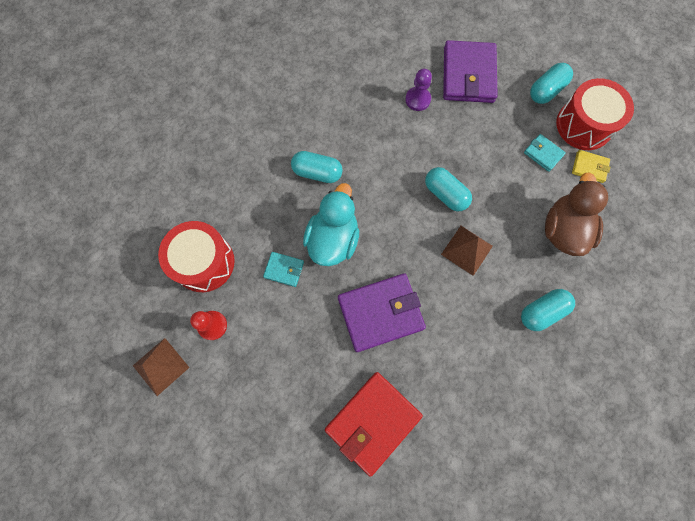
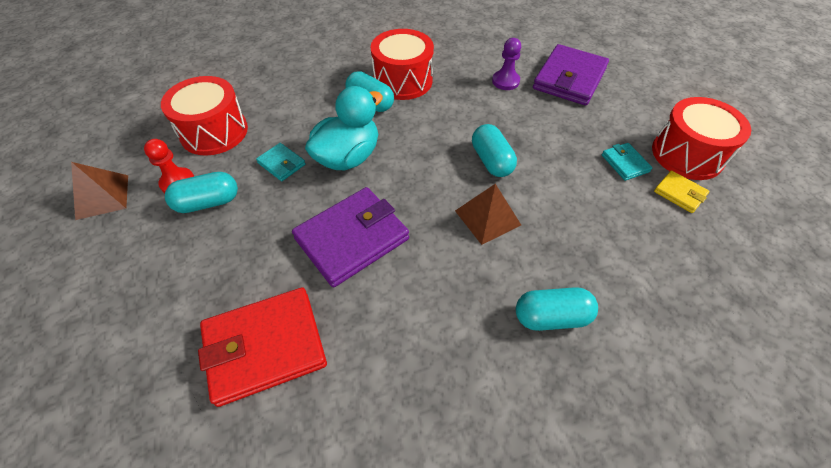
camera: 25 degrees right, 20 degrees down
(330, 135) = (403, 81): none -> red drum
(380, 313) = (352, 238): purple wallet -> purple wallet turned 45 degrees counterclockwise
(546, 90) = (652, 114): turquoise capsule -> turquoise capsule (208, 202)
(563, 230) = (620, 241): brown duck -> none

